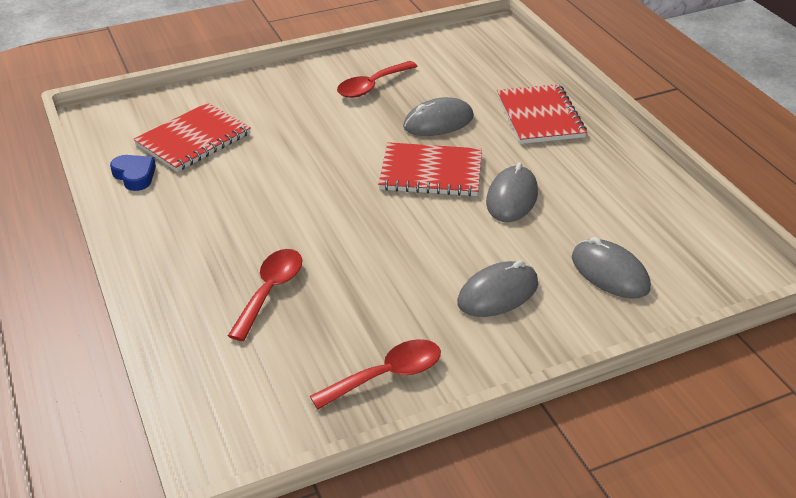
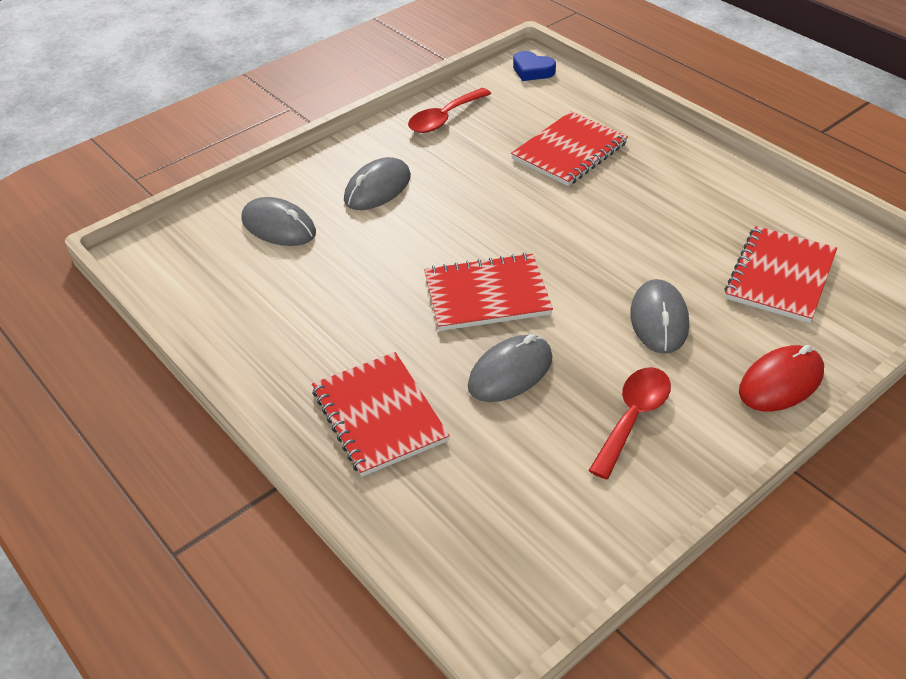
camera: 165 degrees right, 5 degrees up
(135, 176) = (792, 220): blue heart -> blue heart (532, 71)
(263, 85) = (780, 382): none -> red mouse
(270, 291) = (569, 151): red spoon -> red notebook
(511, 198) = (388, 283): grey mouse -> grey mouse (659, 320)

